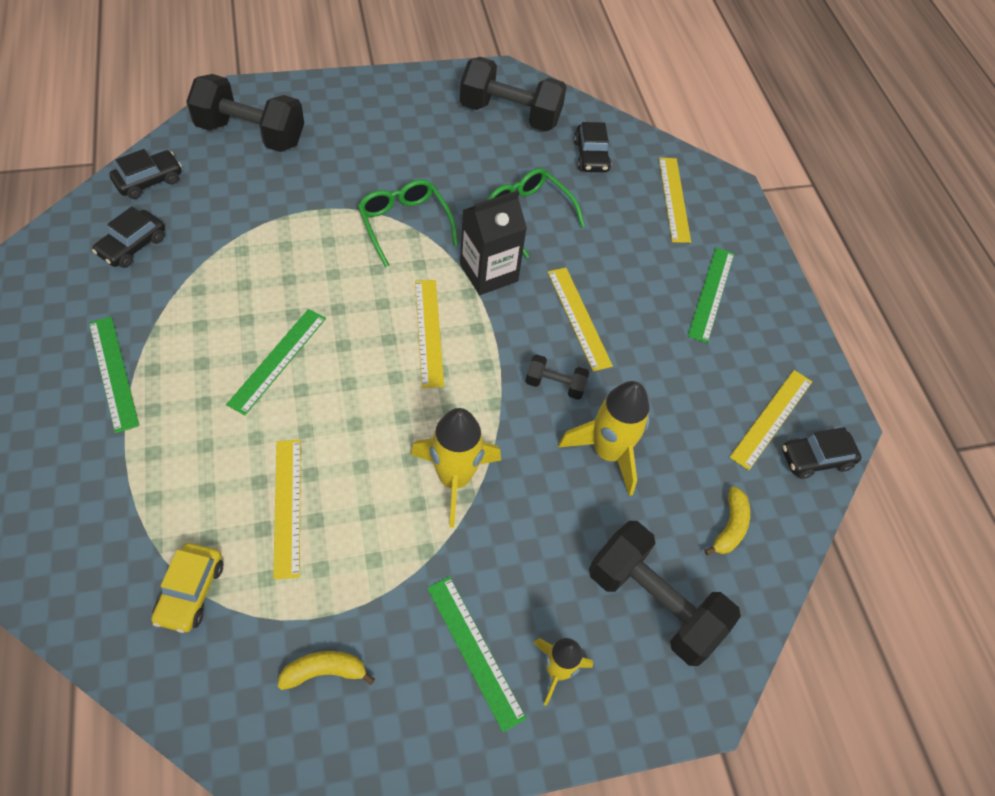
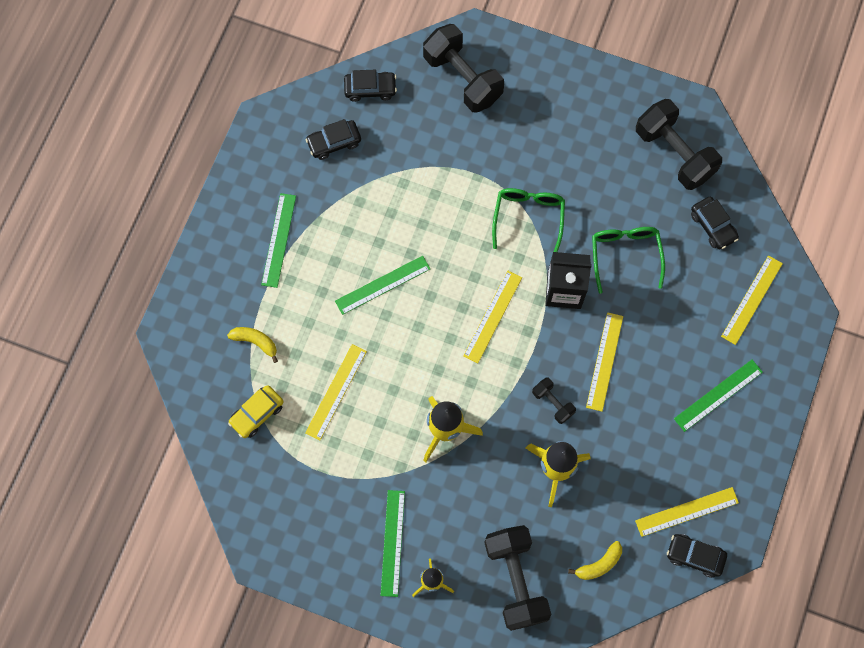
camera: 40 degrees right, 15 degrees up
(324, 671) = (304, 503): yellow banana -> yellow banana (255, 342)
(591, 156) = (713, 226): black car -> black car turned 60 degrees counterclockwise

